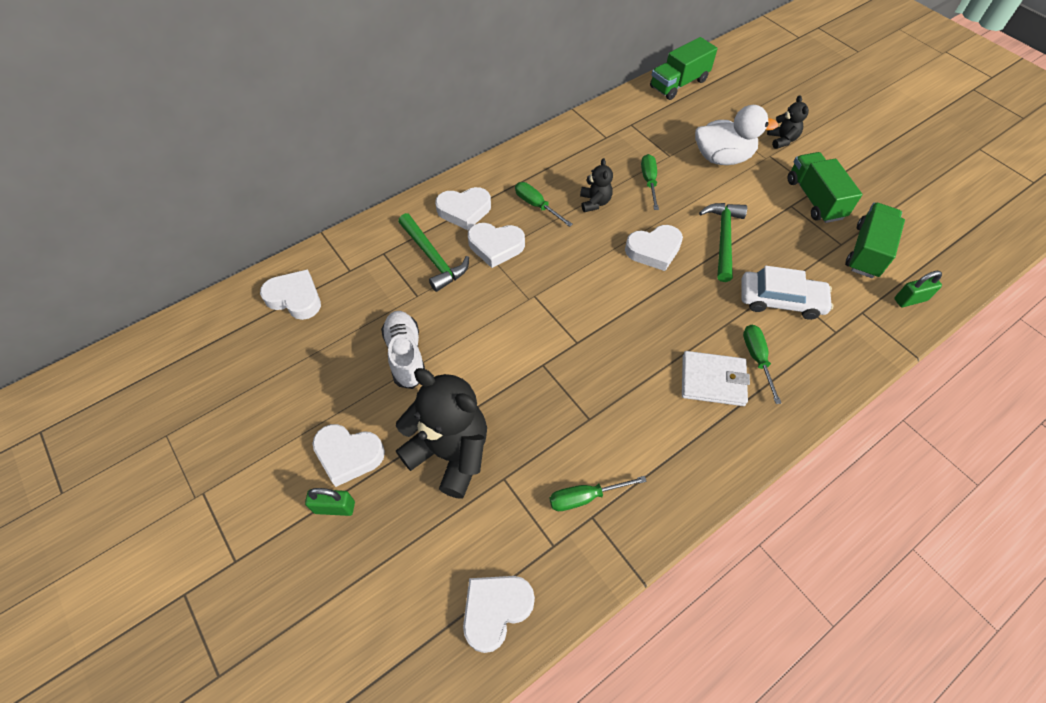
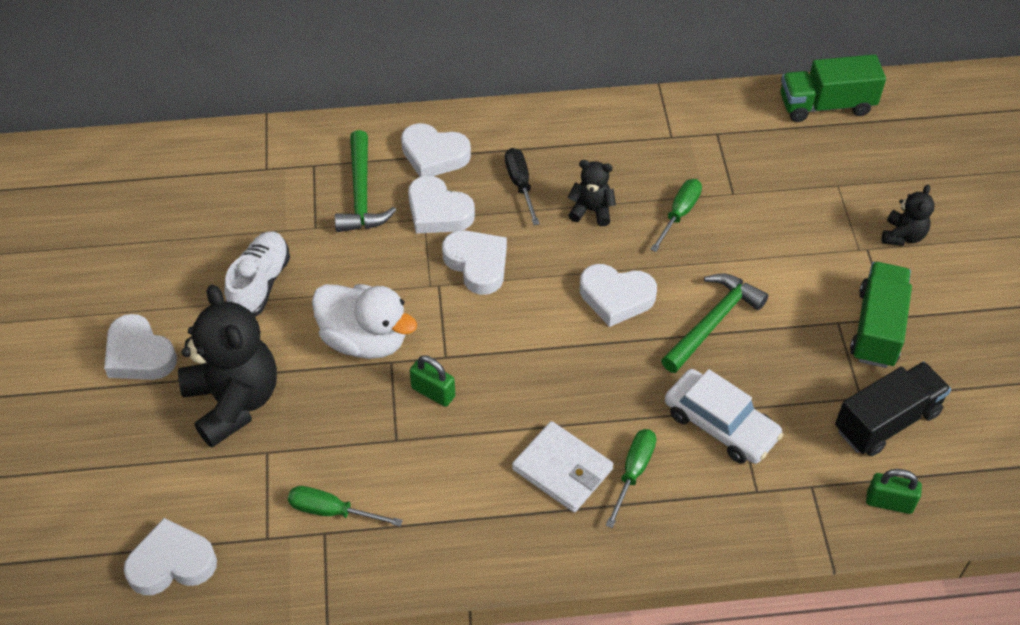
camera: 30 degrees right, 5 degrees down
(295, 298) = (193, 174): white heart -> white heart (477, 264)
(334, 507) = (95, 396): green padlock -> green padlock (433, 392)
(536, 205) = (520, 185): green screwdriver -> black screwdriver
(594, 202) = (591, 210): black teddy bear -> black teddy bear turned 105 degrees counterclockwise
(722, 158) = (800, 224): white duck -> white duck (365, 340)
(867, 251) = (887, 421): green truck -> black truck

